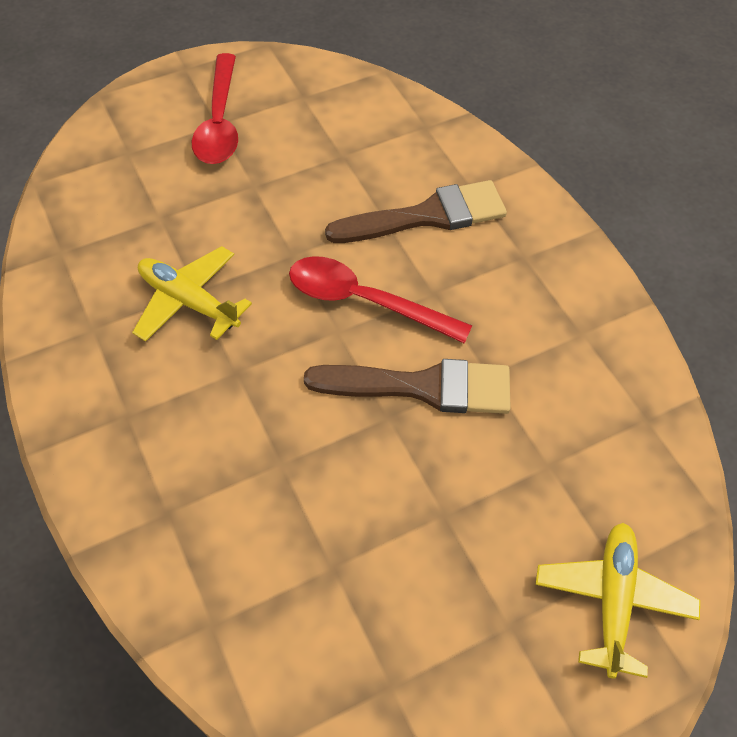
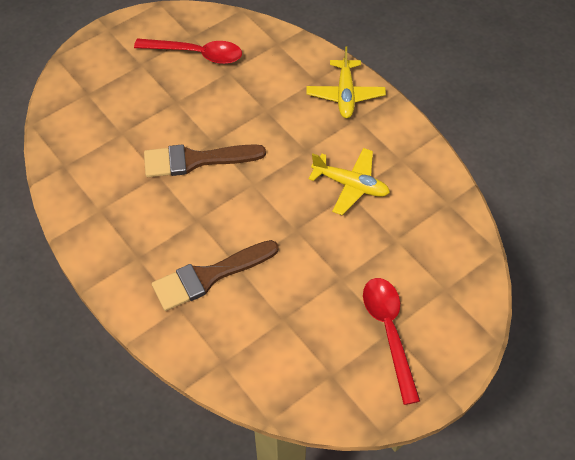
camera: 170 degrees right, 0 degrees up
(365, 301) = (240, 205): red spoon -> red spoon (196, 54)
(612, 600) = (91, 80): yellow plane -> yellow plane (345, 95)

